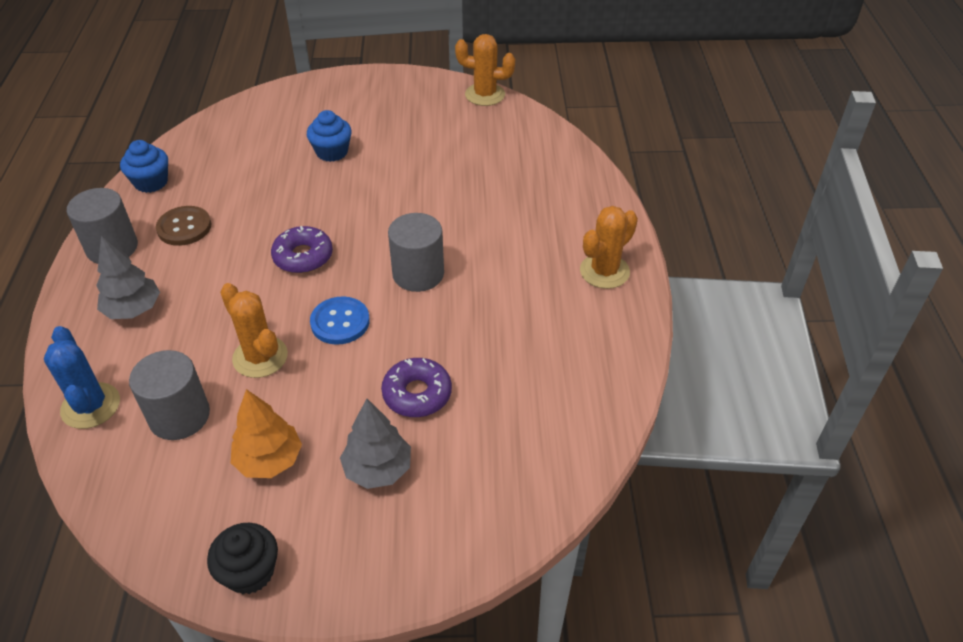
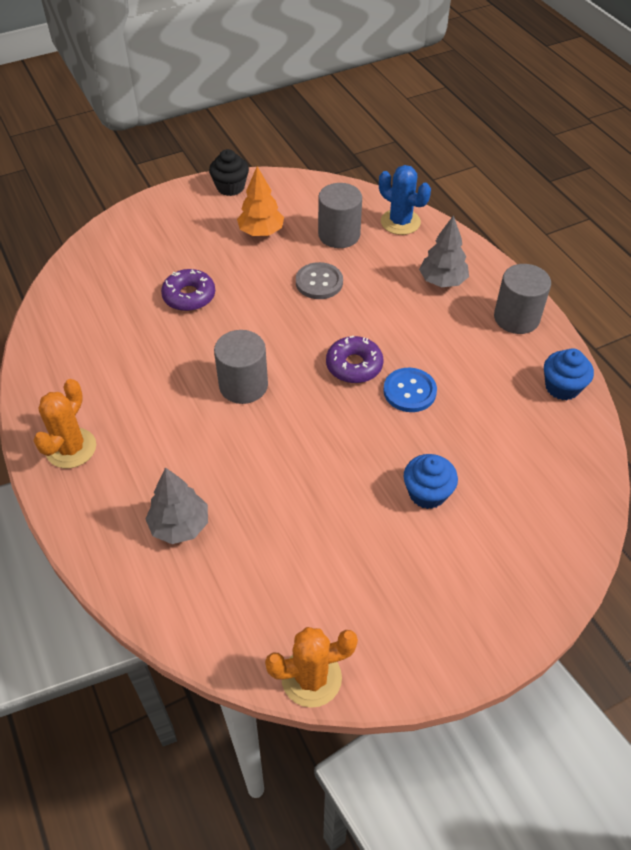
camera: 155 degrees right, 5 degrees up
(184, 227) = (480, 355): brown button -> none
(260, 357) = (319, 282): orange cactus -> grey button
(340, 322) = (280, 324): blue button -> blue button (409, 391)
(378, 469) = (189, 248): grey tree -> grey tree (180, 525)

